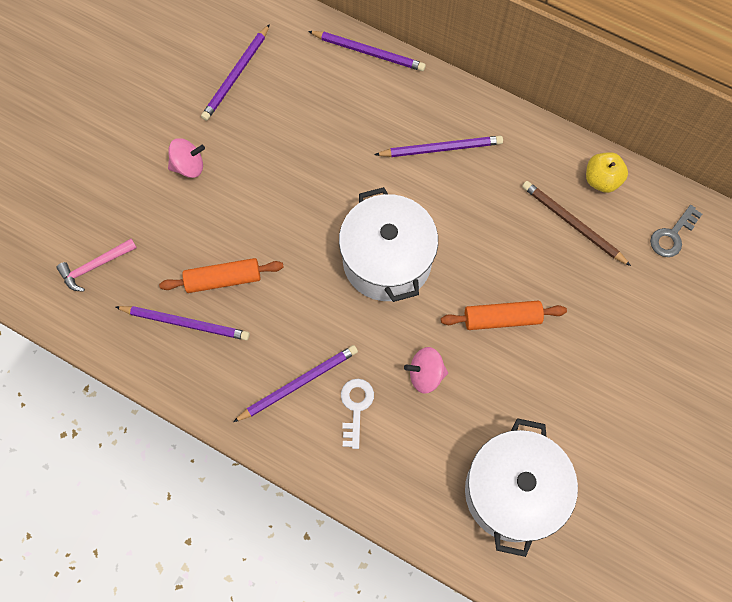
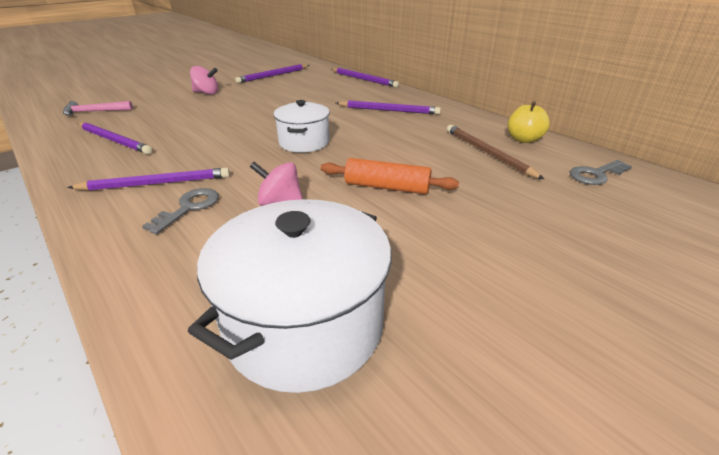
camera: 20 degrees right, 35 degrees down
(223, 279) = (169, 129): orange rolling pin -> none
(356, 407) = (189, 208): white key -> grey key
(387, 261) = (304, 142): white pot -> white pot, size x0.61

